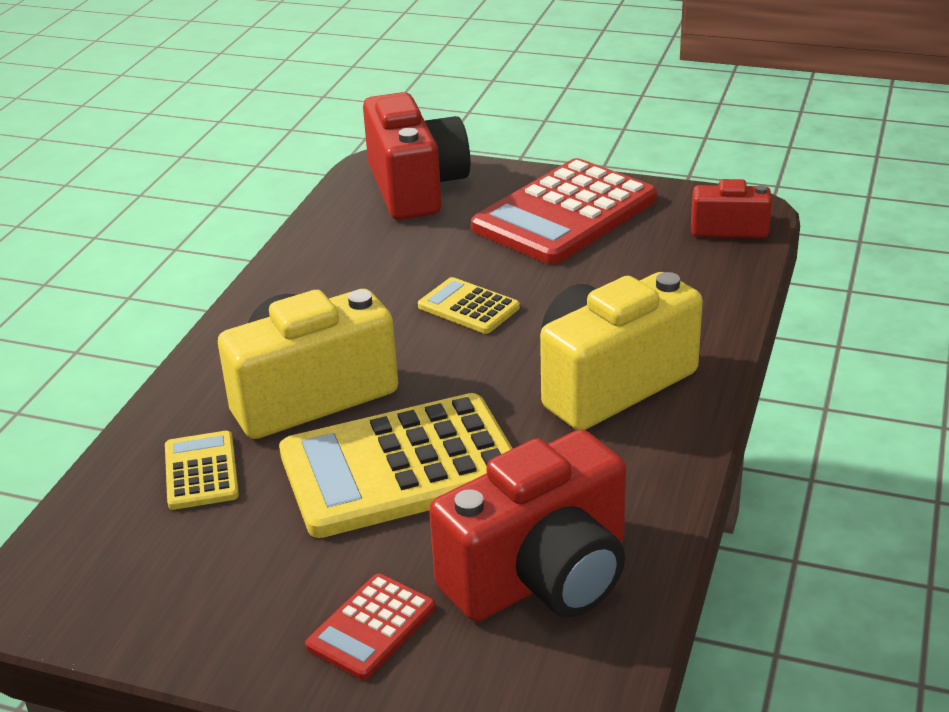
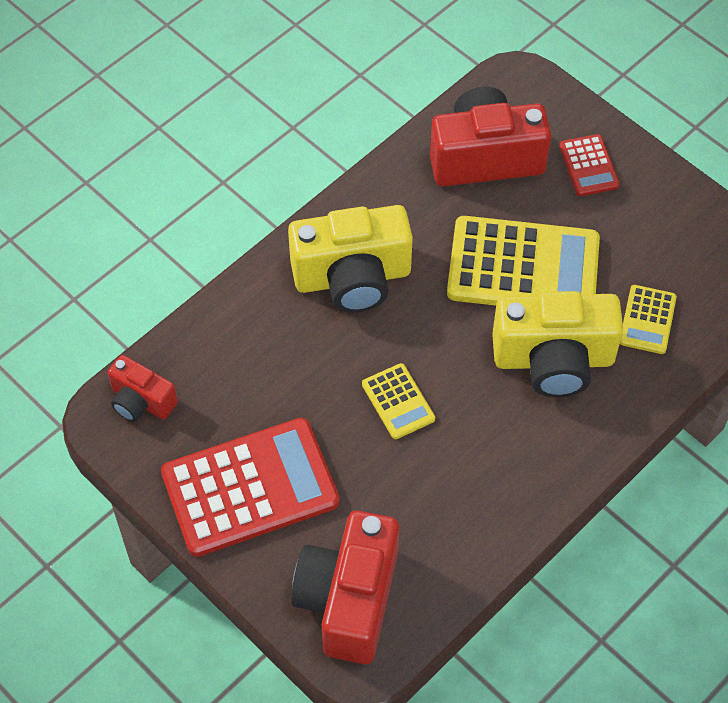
camera: 155 degrees left, 25 degrees up
(371, 627) = (588, 166): red calculator -> red calculator turned 105 degrees clockwise

